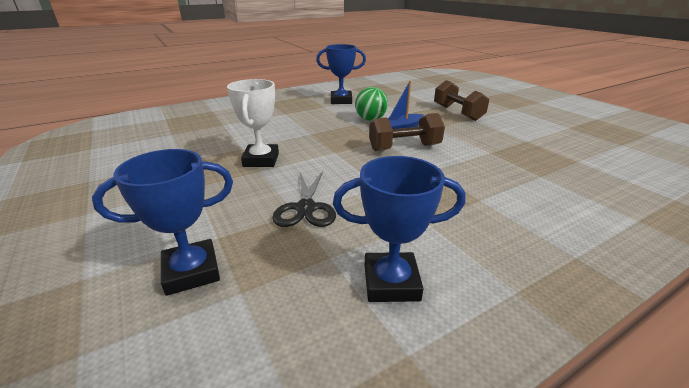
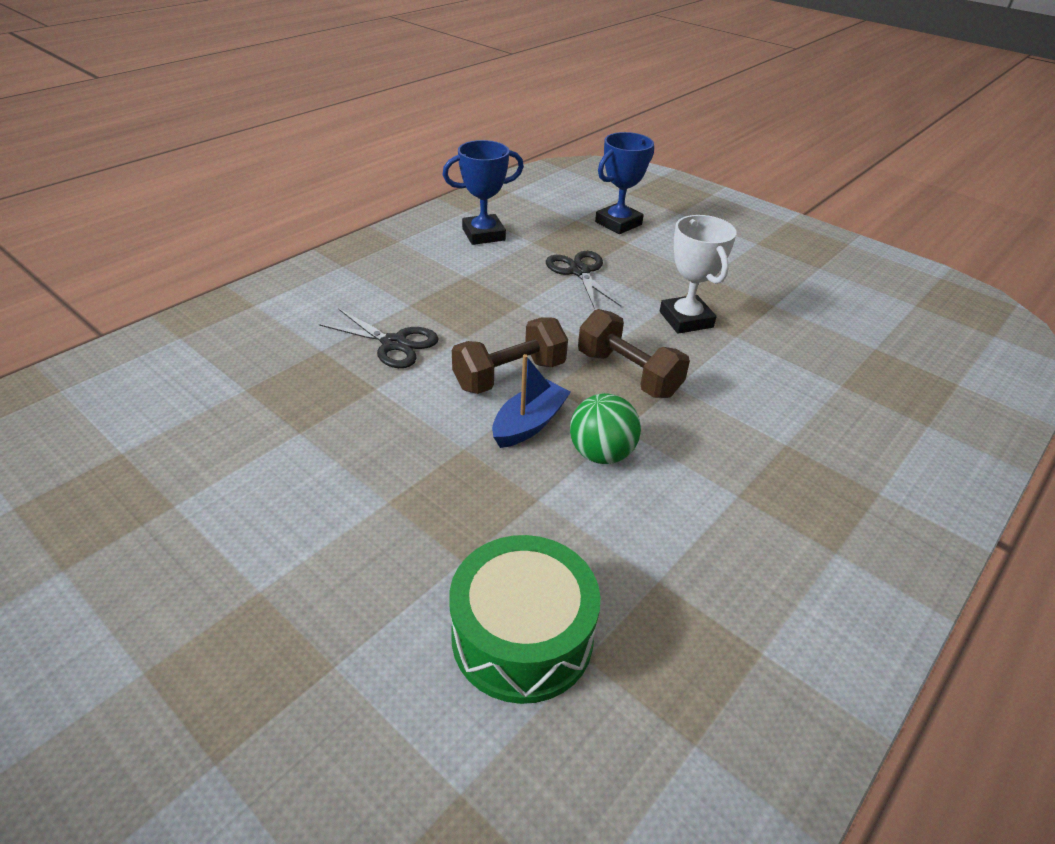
camera: 160 degrees right, 10 degrees up
(341, 101) = (722, 538): blue trophy -> none
(420, 95) = (522, 636): none -> green drum
(457, 113) = (415, 528): brown dumbbell -> brown dumbbell (628, 374)
(485, 172) = (394, 344): none -> black scissors

